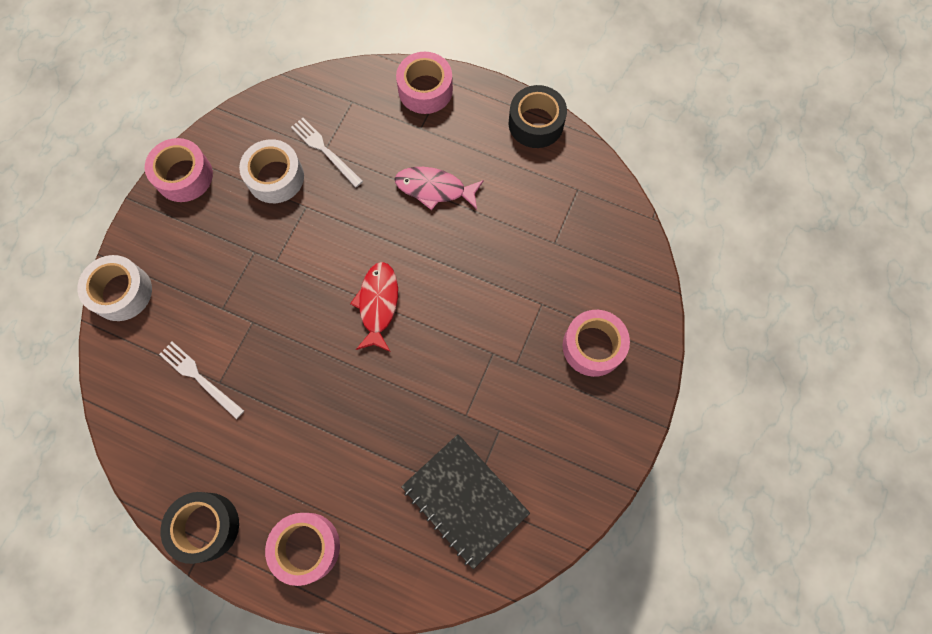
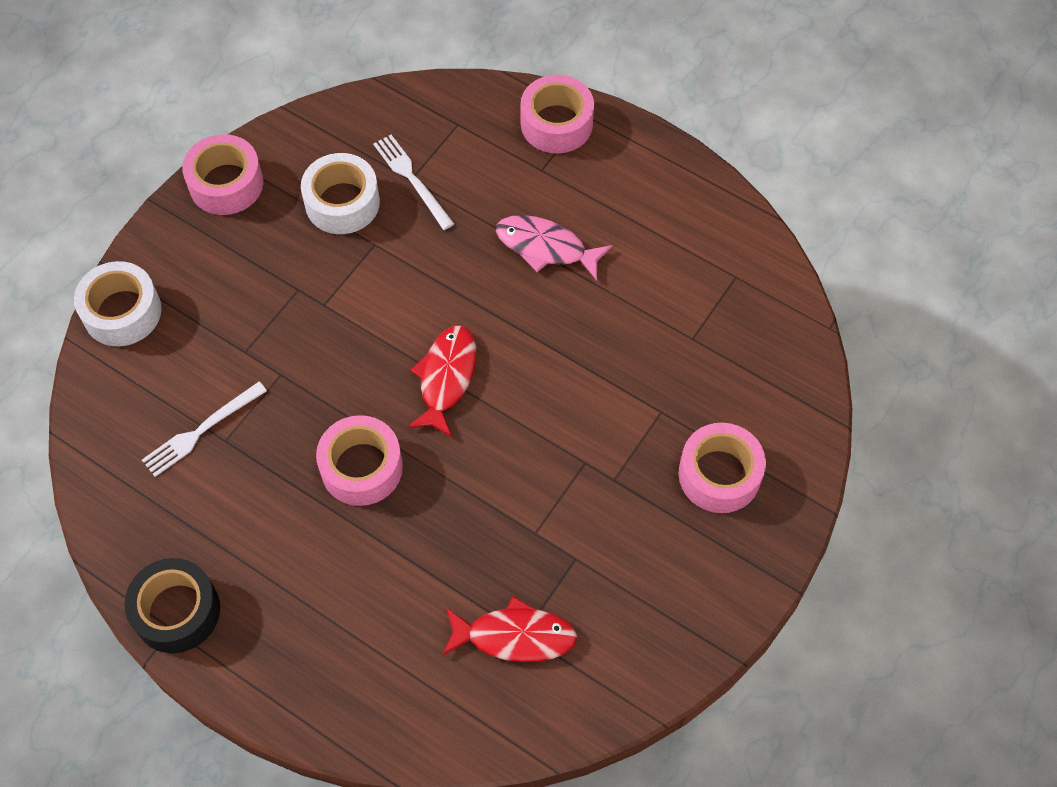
camera: 10 degrees right, 10 degrees down
(199, 378) = (201, 431): white fork -> white fork turned 90 degrees counterclockwise
(306, 547) = (300, 658): pink tape -> pink tape (361, 467)
(465, 500) = (515, 636): black notebook -> red fish
(536, 123) = (695, 186): black tape -> none

